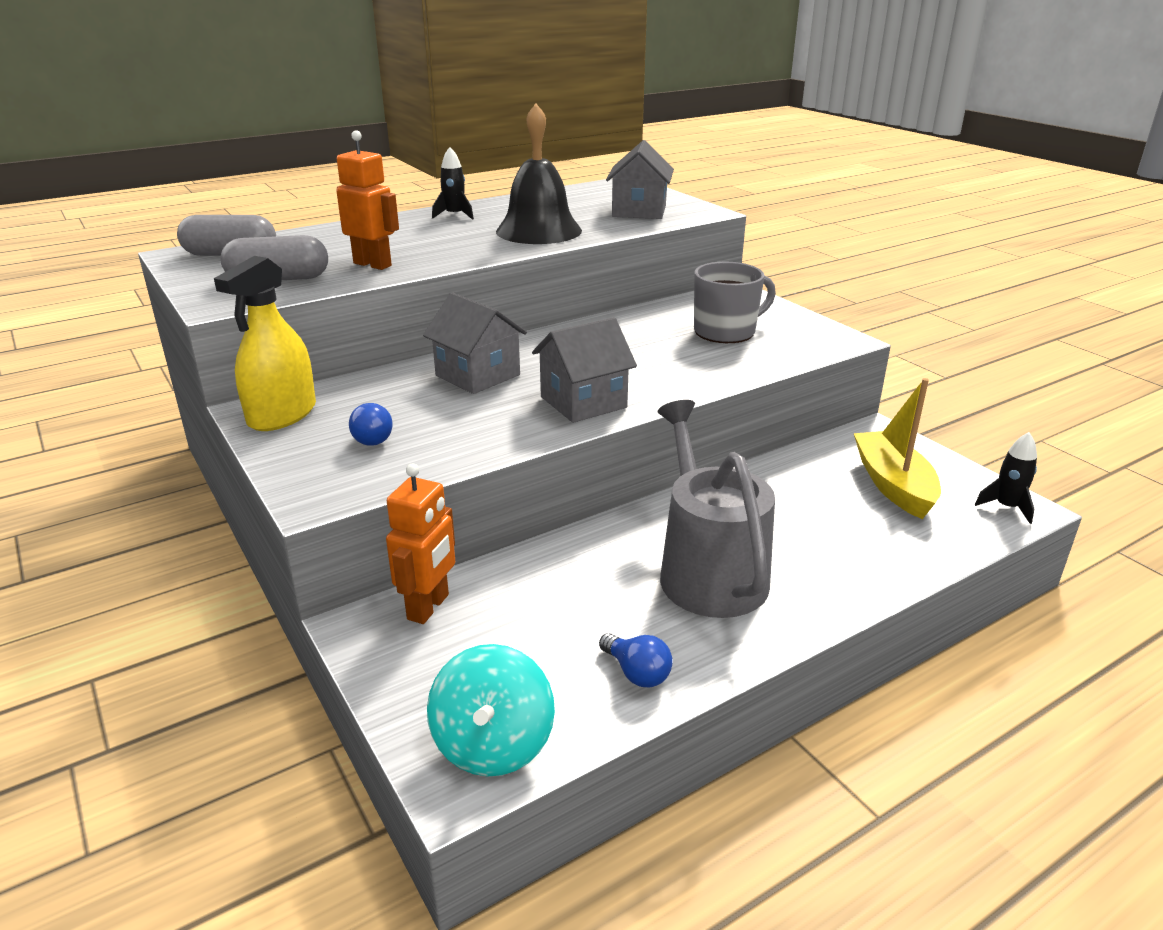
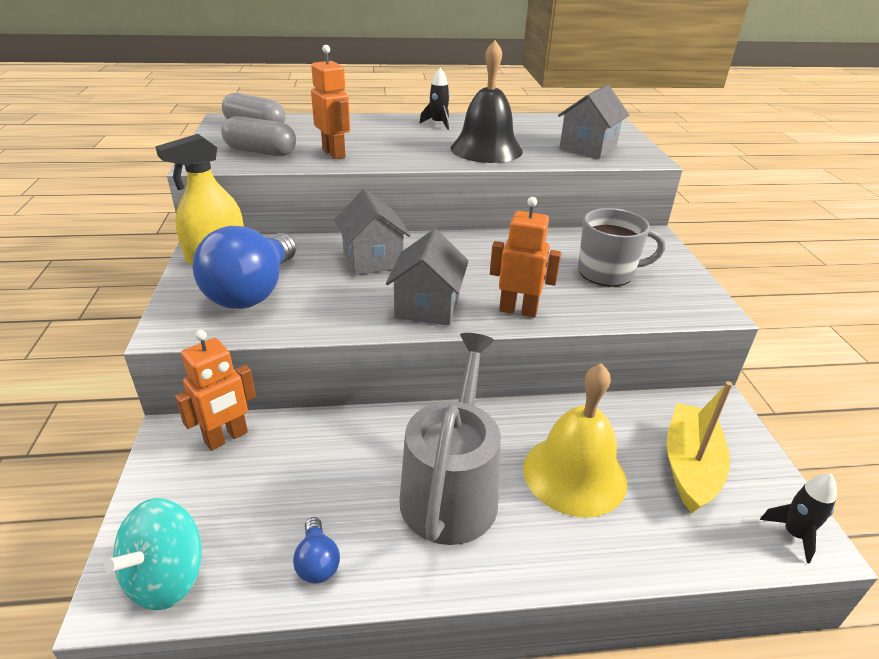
camera: 25 degrees right, 5 degrees up
(373, 437) = (253, 292): blue light bulb -> blue light bulb, size x2.36
(583, 402) = (427, 306): grey house -> grey house turned 75 degrees counterclockwise
(675, 383) = (518, 310): none -> orange robot
(805, 522) = (574, 474): none -> yellow bell

